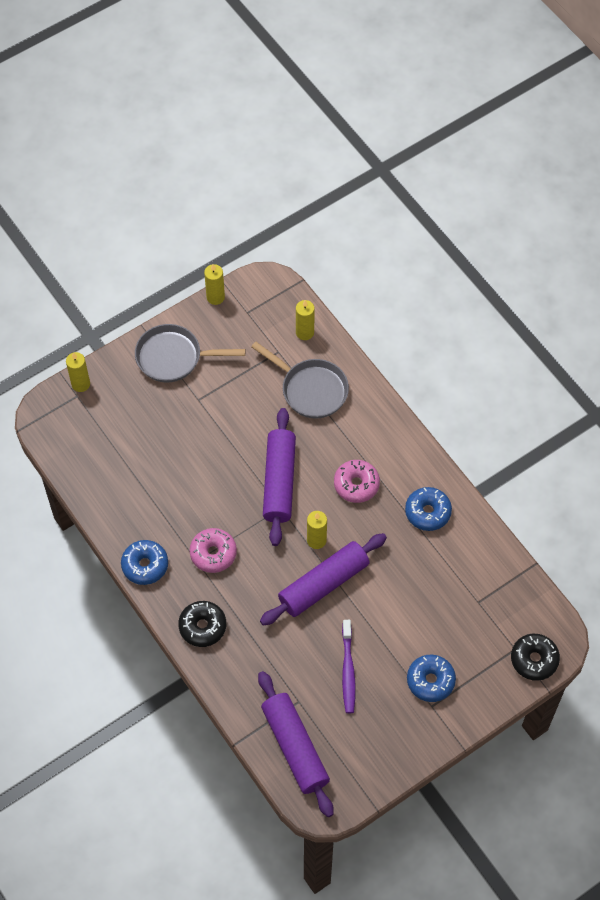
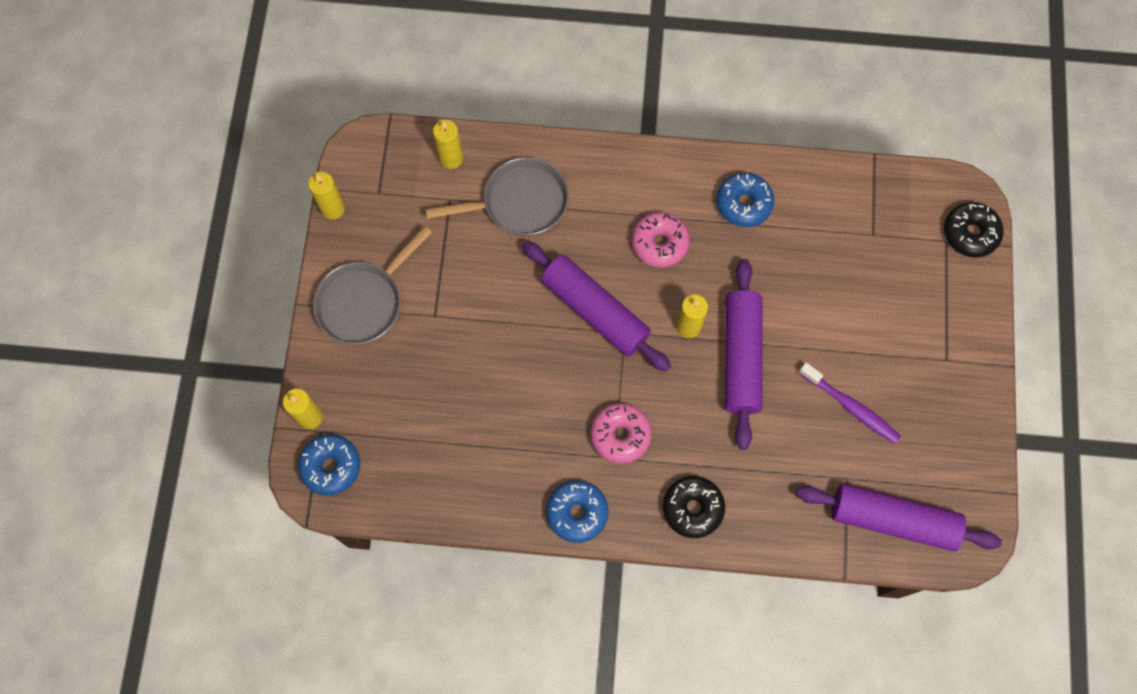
camera: 50 degrees left, 10 degrees up
(430, 681) = (920, 340): blue donut -> blue donut (331, 466)

